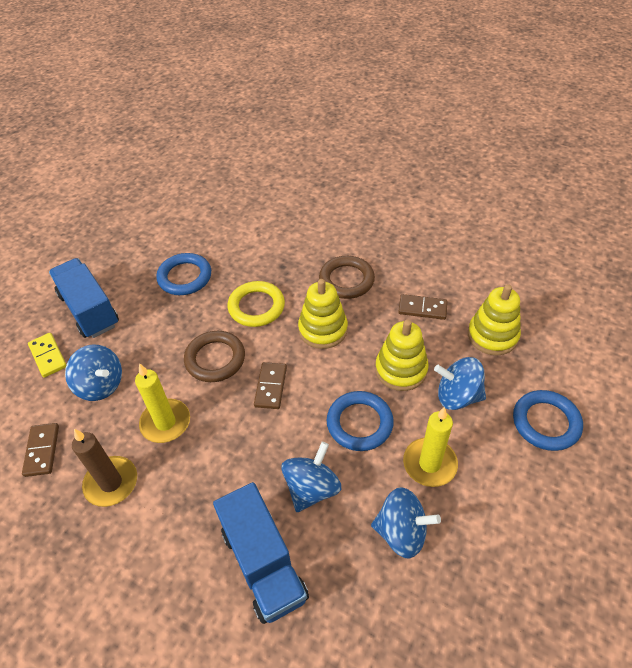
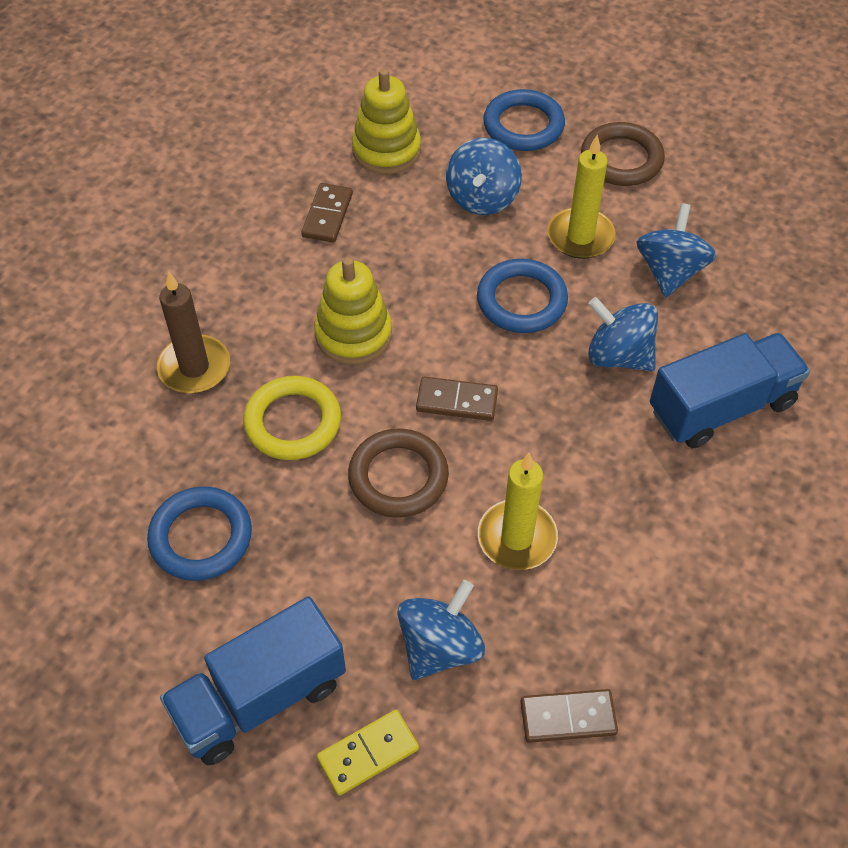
camera: 90 degrees left, 5 degrees up
(111, 483) = (621, 601): brown candle -> brown candle (194, 367)
(346, 280) = (253, 300): brown ring -> brown ring (621, 159)
(401, 369) = (436, 250): yellow stacking toy -> none

